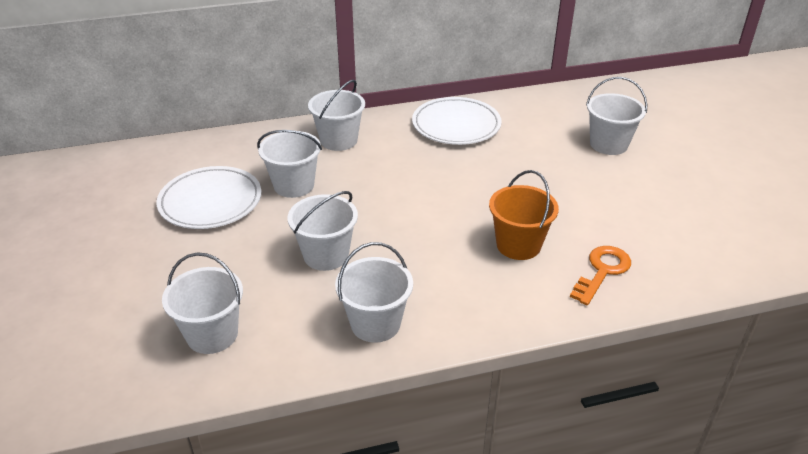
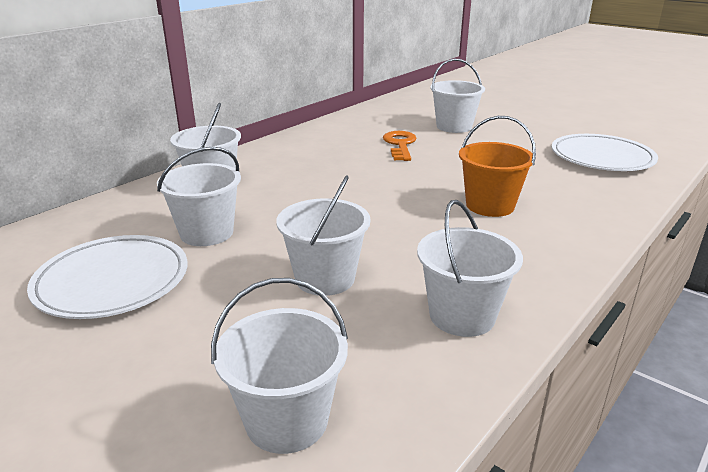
camera: 35 degrees left, 10 degrees down
(456, 125) = (315, 145): white plate -> white plate (601, 157)
(602, 271) = (576, 200): orange key -> orange key (400, 145)

